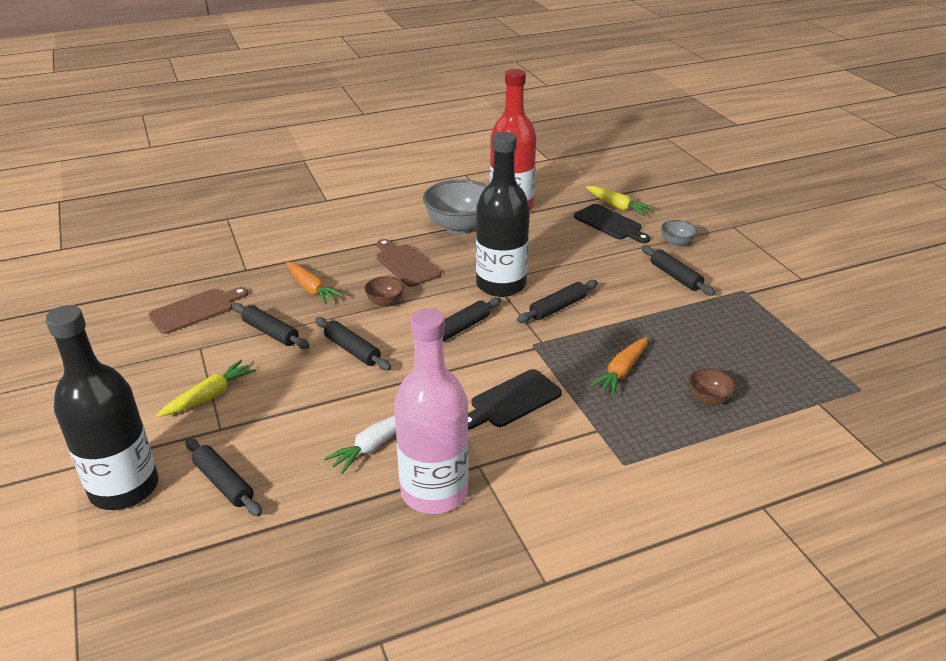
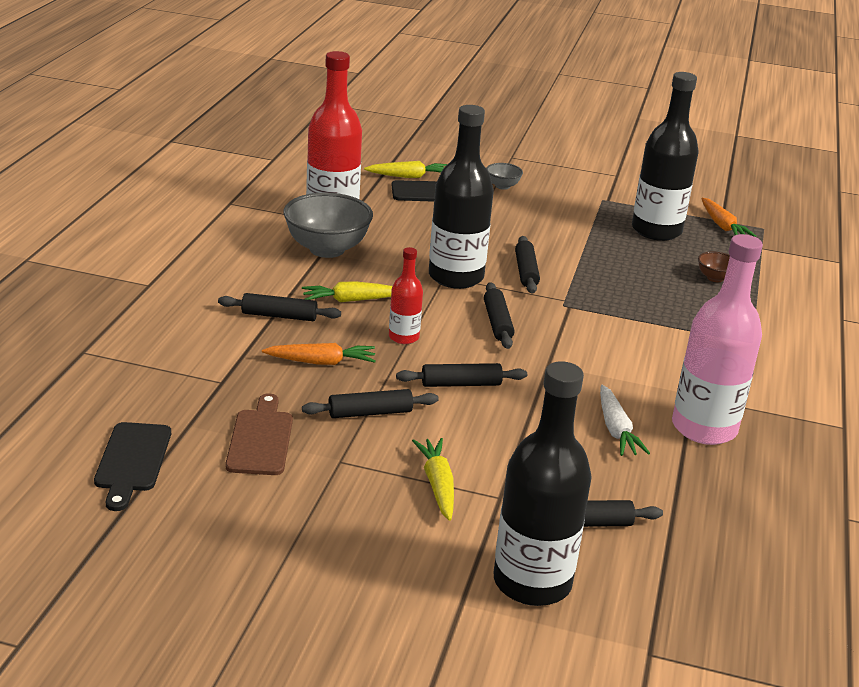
camera: 55 degrees left, 5 degrees down
(385, 302) = (403, 337): brown bowl -> red bottle
(406, 264) = (351, 300): brown cutting board -> yellow carrot
(512, 400) = (628, 347): black cutting board -> black cutting board (132, 461)
(621, 371) = (645, 290): orange carrot -> orange carrot (722, 226)
(675, 276) = (549, 210): black rolling pin -> black rolling pin (279, 316)
(739, 336) = (656, 230): none -> black bottle

